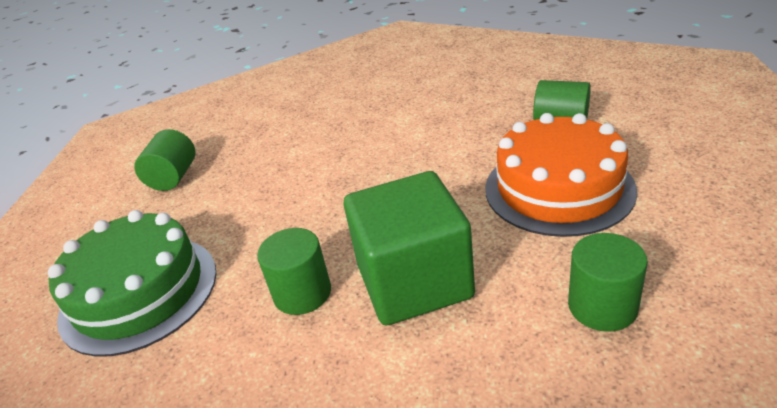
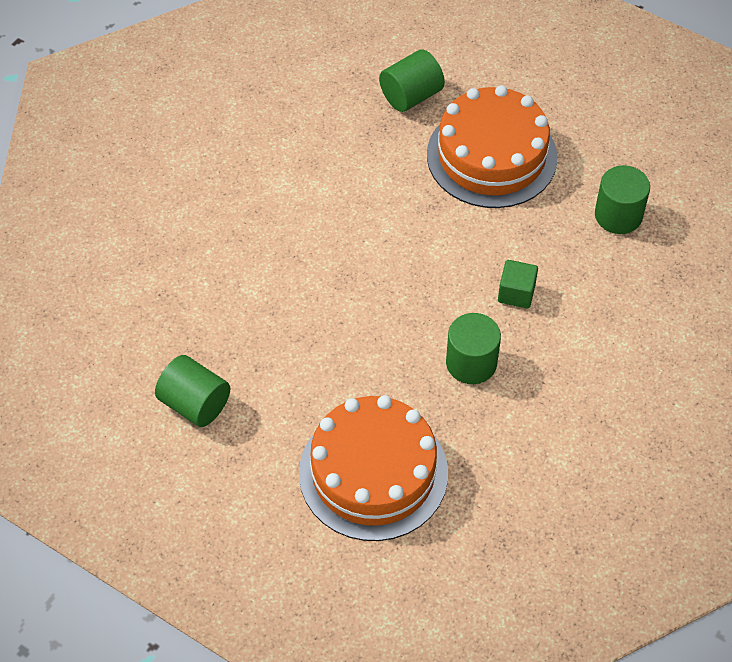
camera: 65 degrees left, 20 degrees up
(139, 292) = (373, 473): green cake -> orange cake
(414, 281) = (516, 293): green cube -> green cube, size x0.41

